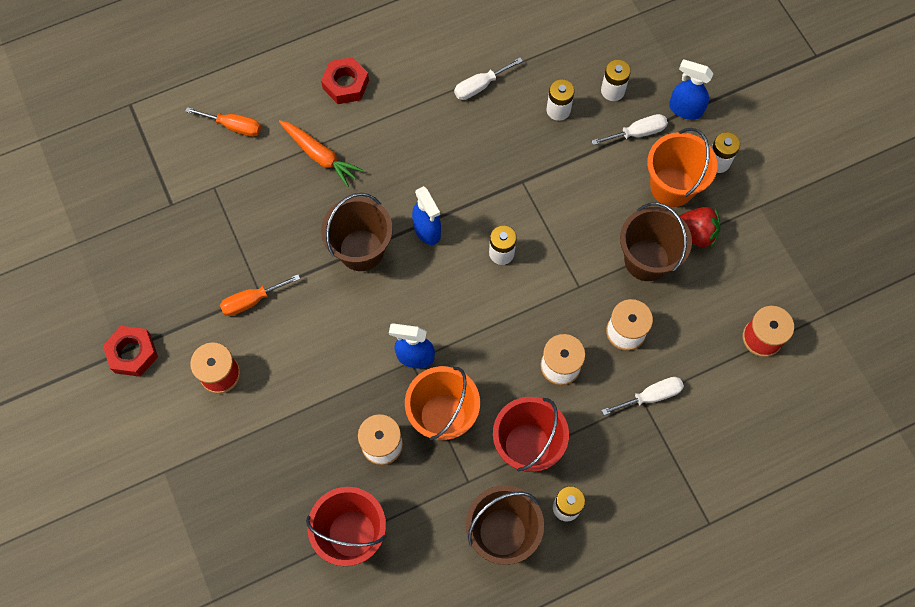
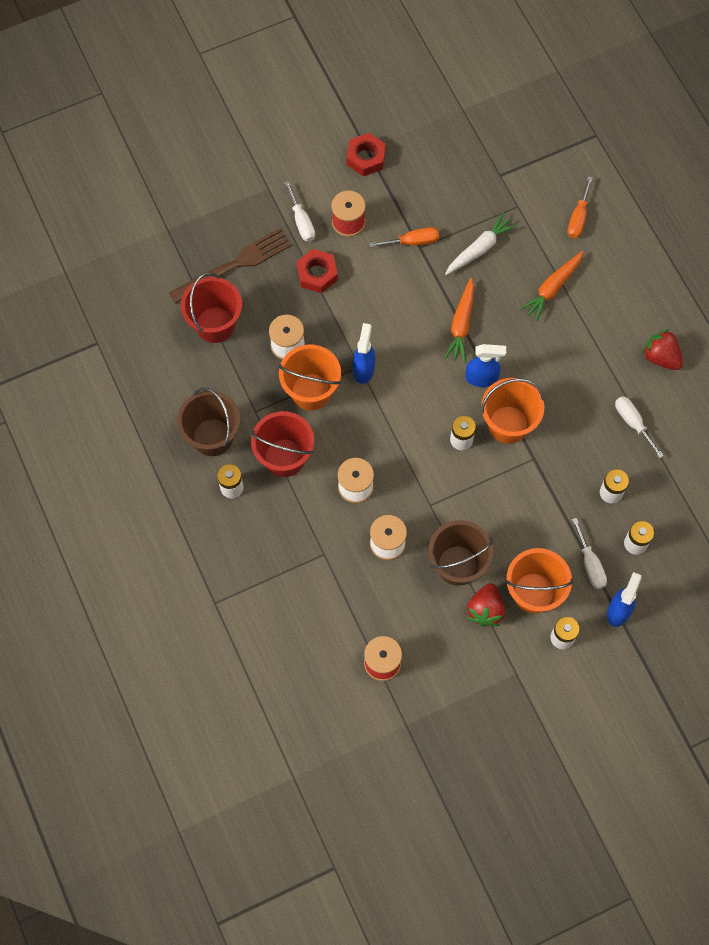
camera: 90 degrees right, 0 degrees up
(252, 301) = (413, 242): orange screwdriver -> orange screwdriver turned 105 degrees clockwise
(265, 228) = (479, 248): none -> white carrot
(269, 511) = (235, 264): none -> brown fork
(346, 84) = (627, 307): red nut -> red nut (317, 274)
(361, 250) = (461, 324): brown bucket -> orange carrot
(405, 56) = (661, 357): none -> red strawberry
(427, 230) = (482, 378): blue spray bottle -> blue spray bottle turned 150 degrees counterclockwise
(483, 205) = (508, 424): none -> orange bucket
(651, 396) = (327, 561): white screwdriver -> white screwdriver (301, 222)

